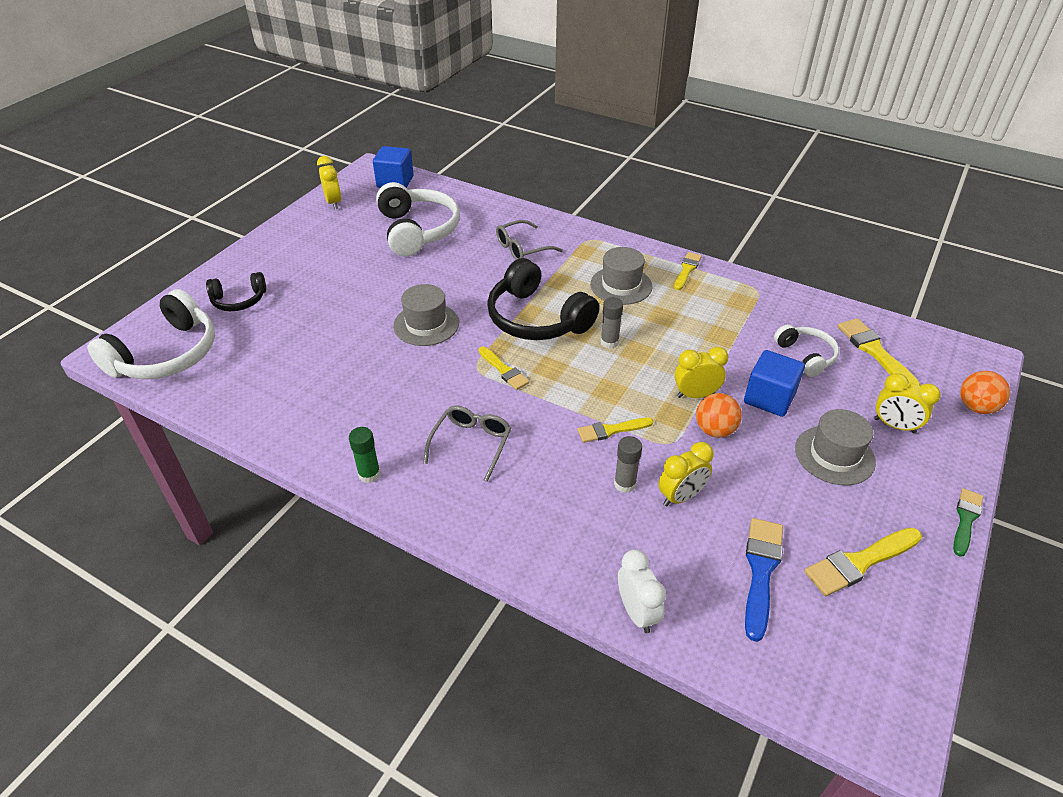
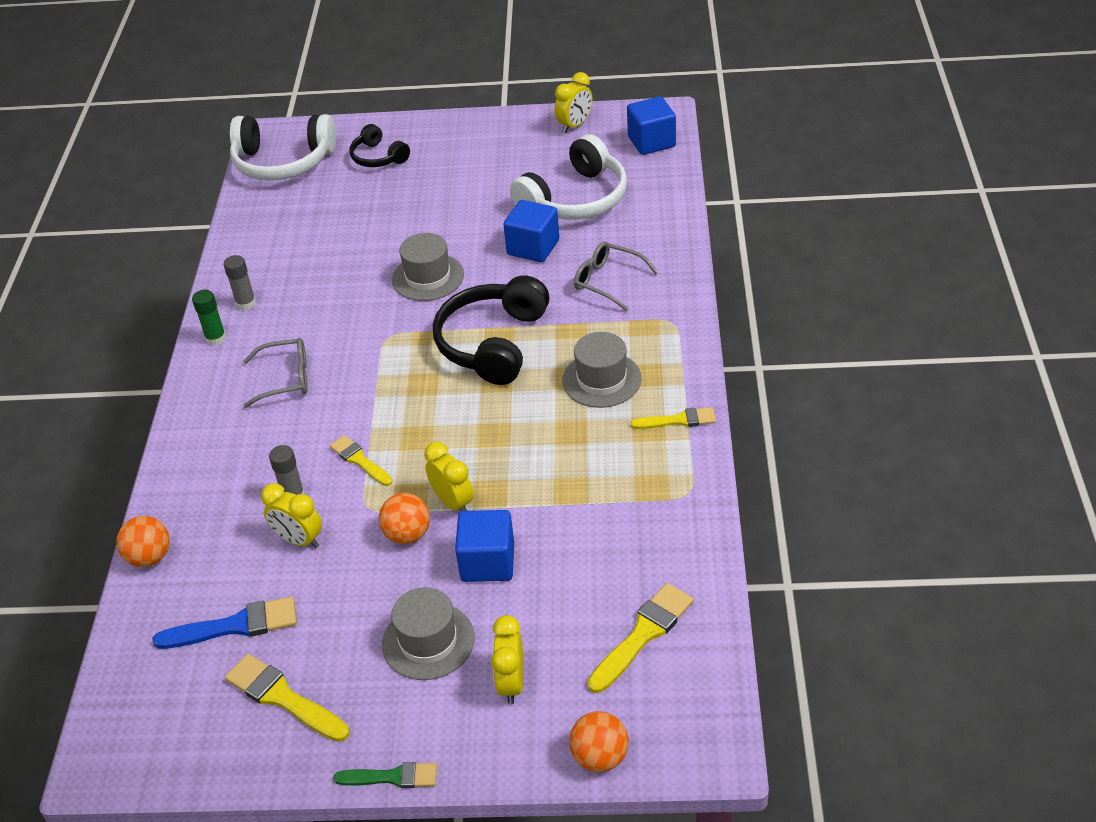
camera: 65 degrees right, 0 degrees up
(449, 265) = (533, 247): none -> blue cube
(504, 370) = (397, 355): yellow brush -> none
(609, 342) = (493, 409): grey glue stick -> grey glue stick (246, 303)
(637, 612) = (150, 557): white clock -> orange ball
(806, 356) = (587, 573): white headphones -> none

